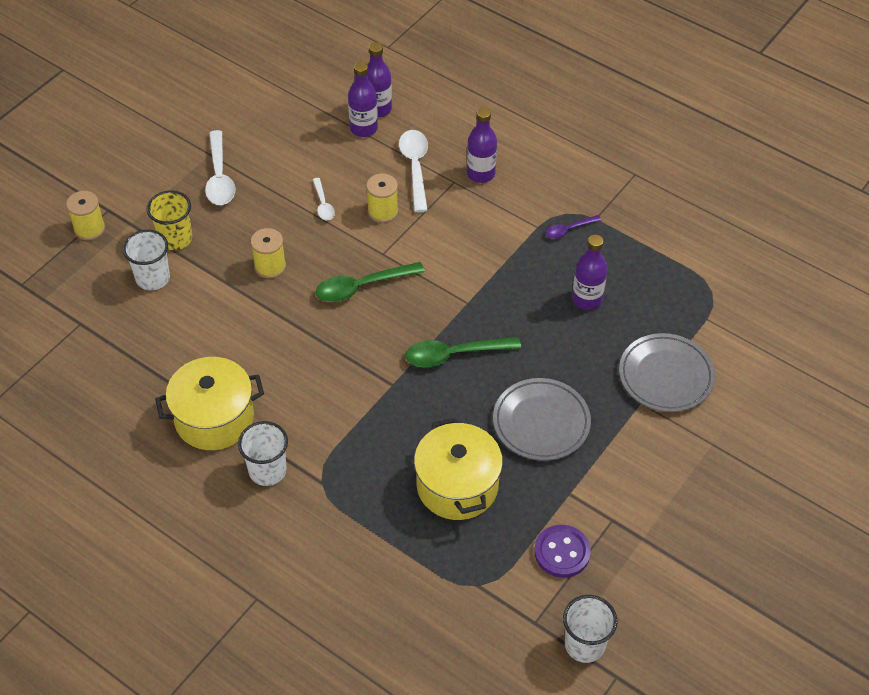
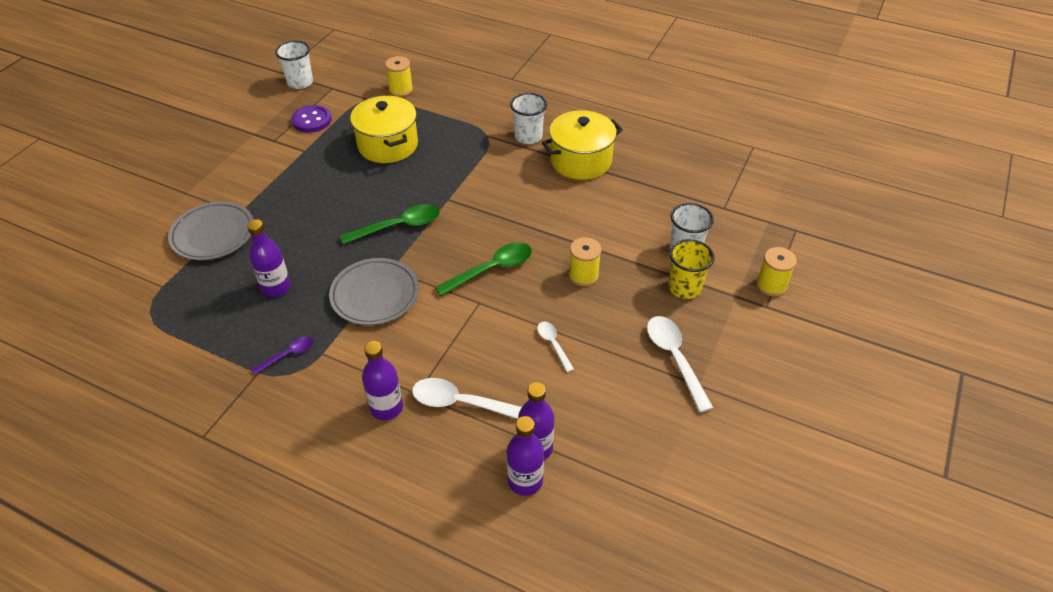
camera: 170 degrees right, 5 degrees down
(383, 211) = (488, 346): yellow spool -> yellow spool (401, 90)
(415, 168) = (463, 403): white spoon -> white spoon turned 120 degrees clockwise
(541, 422) = (324, 189): grey plate -> grey plate (375, 295)

